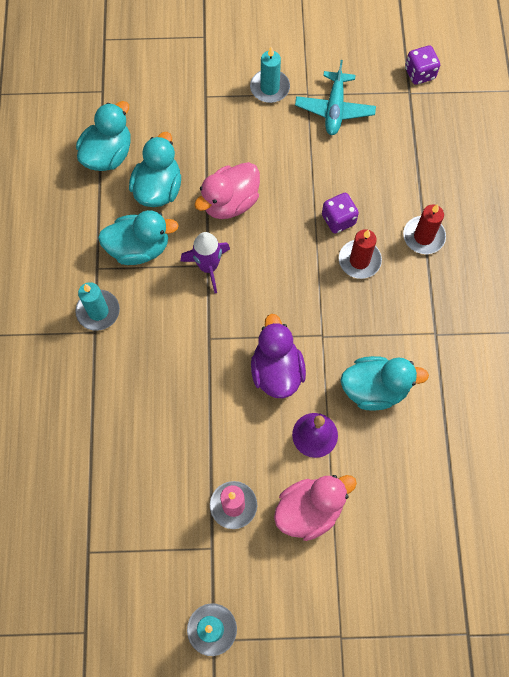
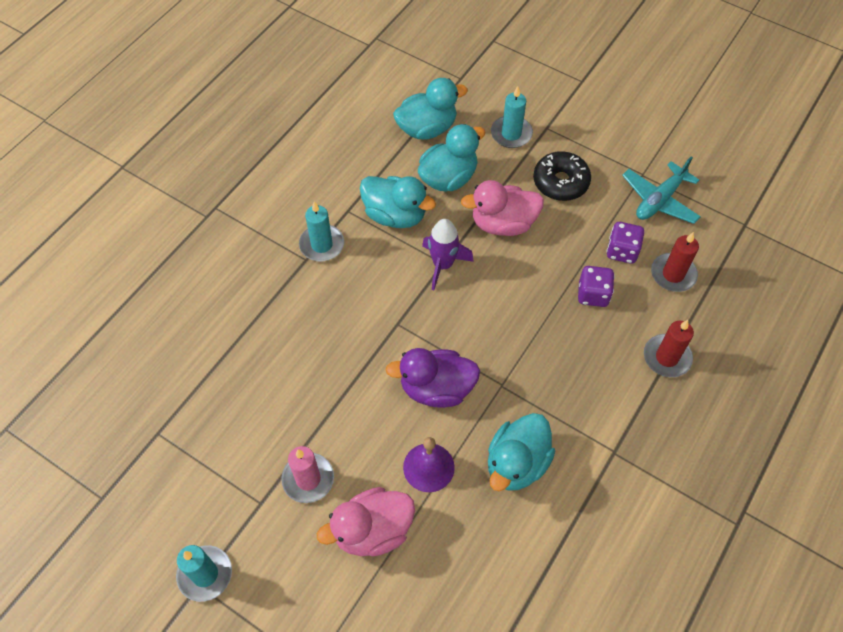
camera: 35 degrees right, 10 degrees down
(250, 139) = (560, 182): none -> black donut
(270, 88) = (610, 151): turquoise candle -> turquoise candle (511, 134)
(276, 371) = (436, 388): purple duck -> purple duck turned 120 degrees counterclockwise
(309, 510) = (372, 531): pink duck -> pink duck turned 150 degrees clockwise
(359, 260) = (587, 341): red candle -> red candle (673, 274)
(375, 389) = (516, 463): turquoise duck -> turquoise duck turned 90 degrees clockwise
(419, 73) = (767, 214): purple dice -> purple dice (622, 251)

